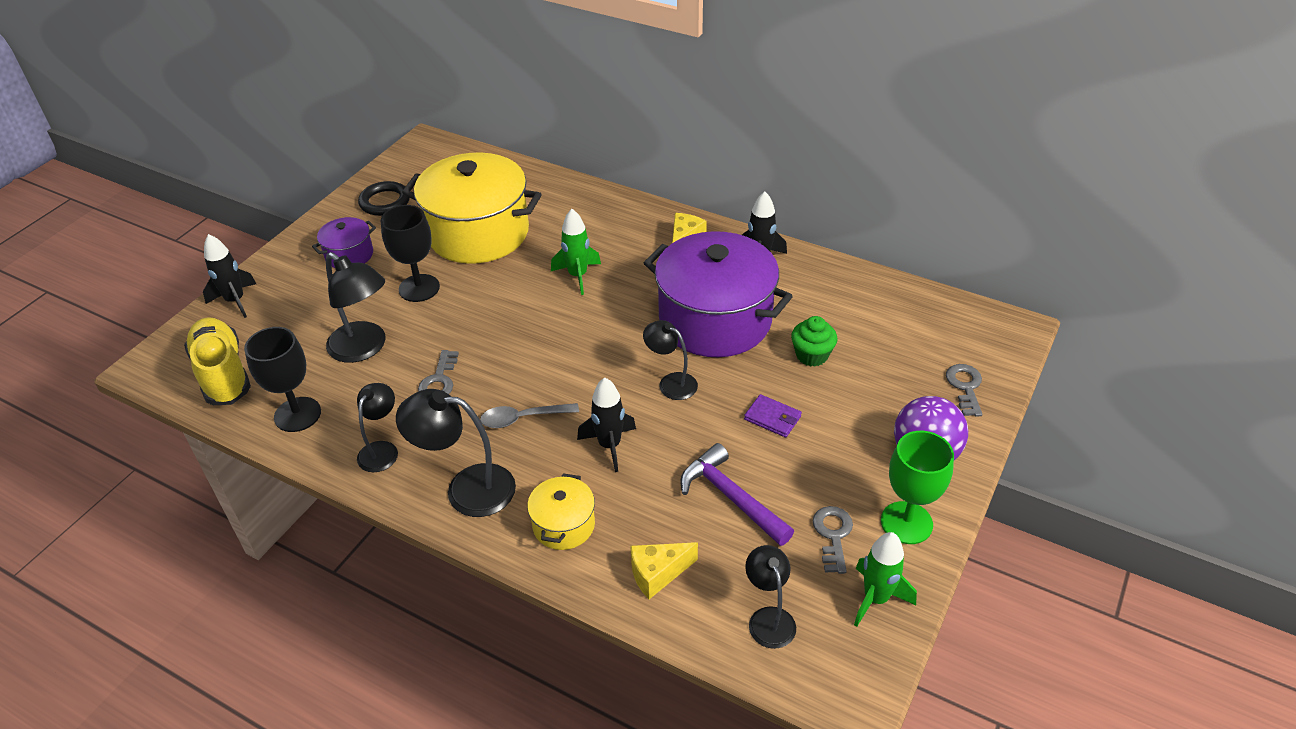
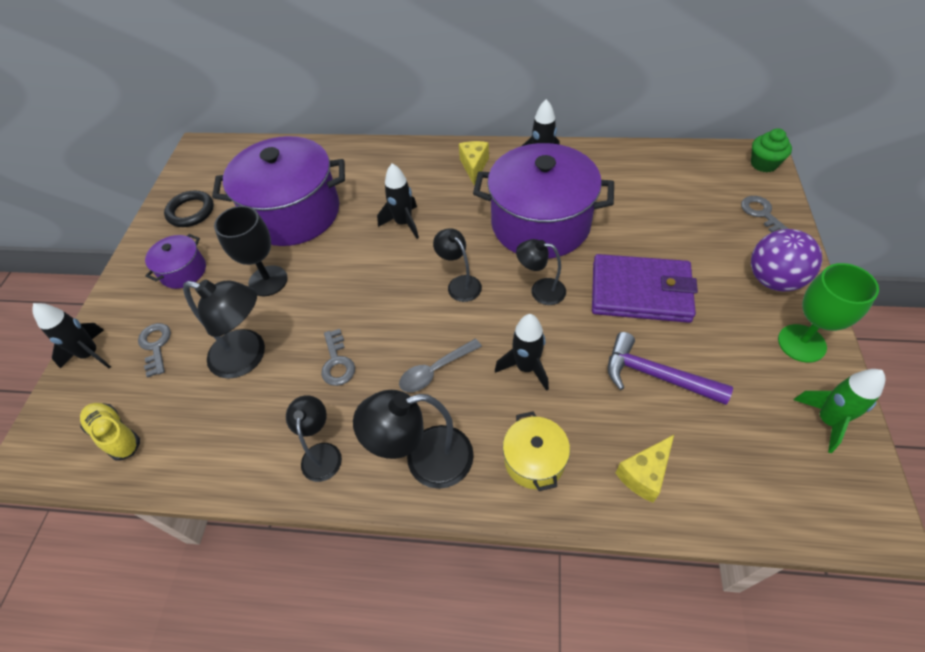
camera: 20 degrees left, 10 degrees up
(223, 374) = (116, 435): yellow shoe -> yellow shoe, size x0.63
(297, 414) = (217, 449): black goblet -> none
(478, 233) = (294, 213): yellow pot -> purple pot
(577, 276) = (403, 223): green rocket -> black rocket
(768, 618) = (760, 476): black lamp -> black lamp (460, 284)
(772, 418) = (640, 292): purple wallet -> purple wallet, size x2.26
(812, 355) = (634, 227): green cupcake -> green cupcake (763, 164)
(833, 535) = (756, 377): grey key -> grey key (155, 346)

